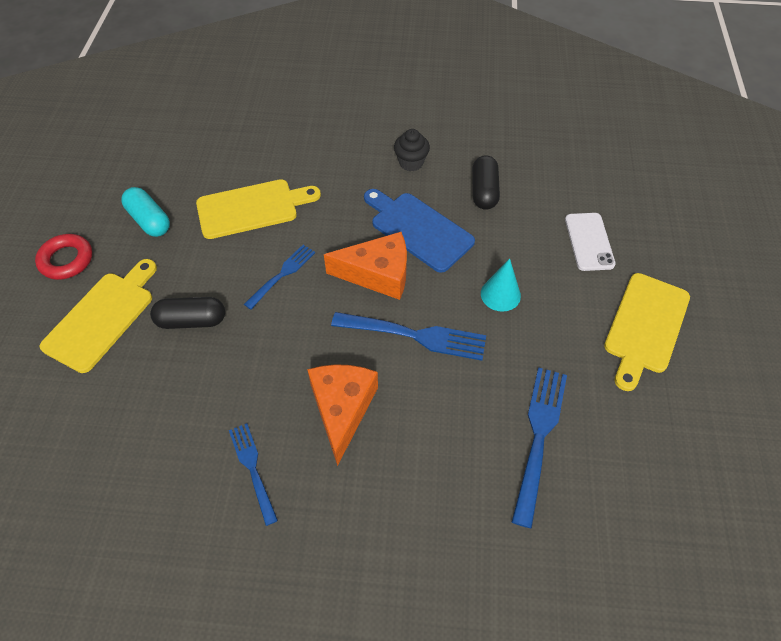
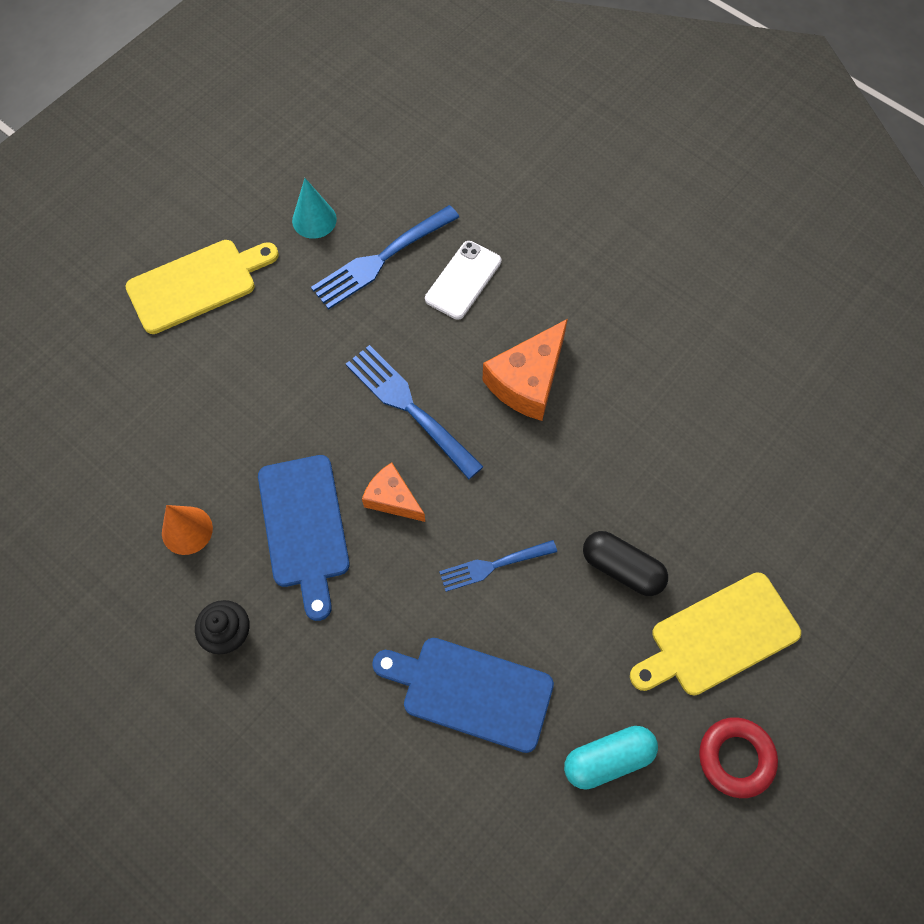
camera: 145 degrees left, 10 degrees up
(149, 220) = (608, 759): turquoise capsule -> turquoise capsule turned 75 degrees clockwise
(252, 208) = (471, 692): yellow cutting board -> blue cutting board
(253, 469) = (637, 377): blue fork -> none
(378, 274) = (392, 498): orange cheese -> orange cheese, size x0.62
(484, 191) = (187, 530): black capsule -> orange cone
(500, 294) = (292, 396): turquoise cone -> turquoise cone (314, 220)
(589, 241) = (148, 394): white phone -> white phone (463, 280)

